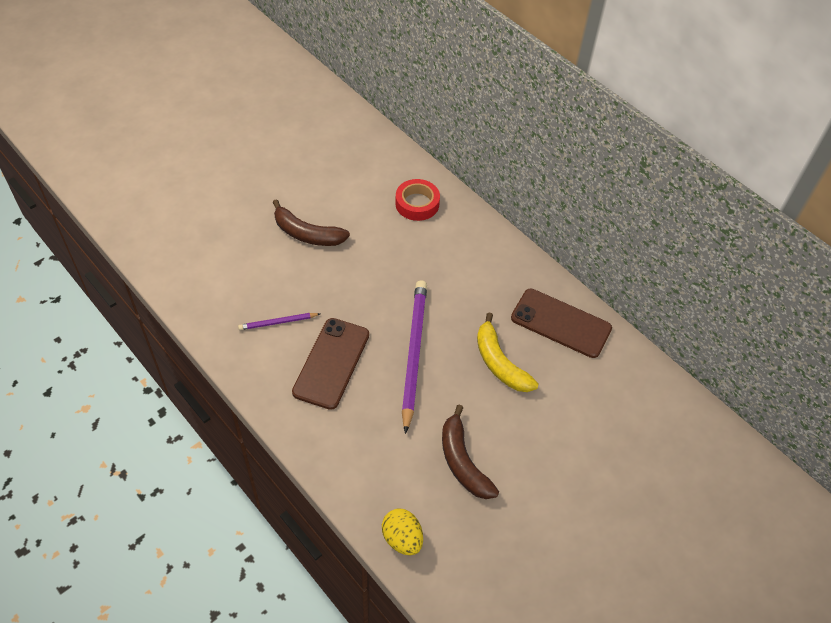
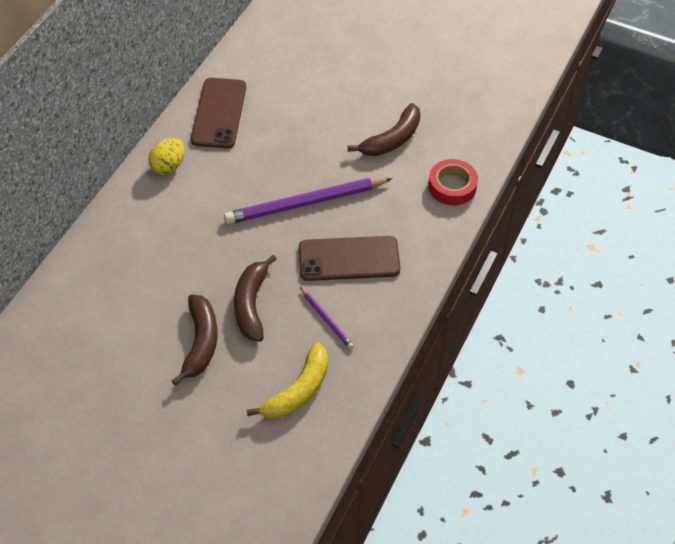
camera: 110 degrees left, 0 degrees up
(324, 277) = (251, 304): none -> brown banana
(402, 538) = (478, 155): yellow egg -> yellow egg (168, 166)
(417, 204) = (114, 261): red tape -> red tape (452, 186)
(500, 363) = (283, 142): yellow banana -> yellow banana (298, 390)

